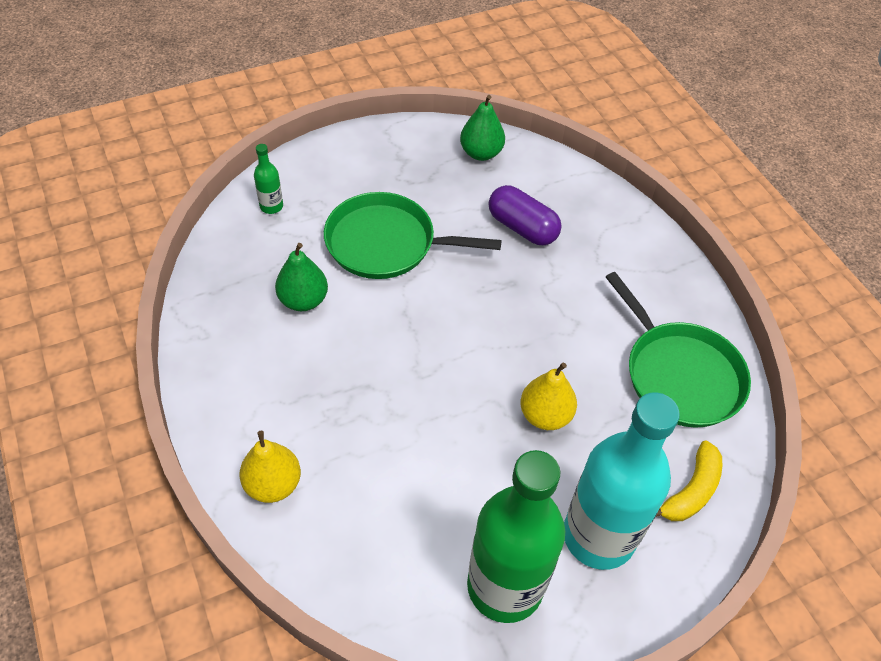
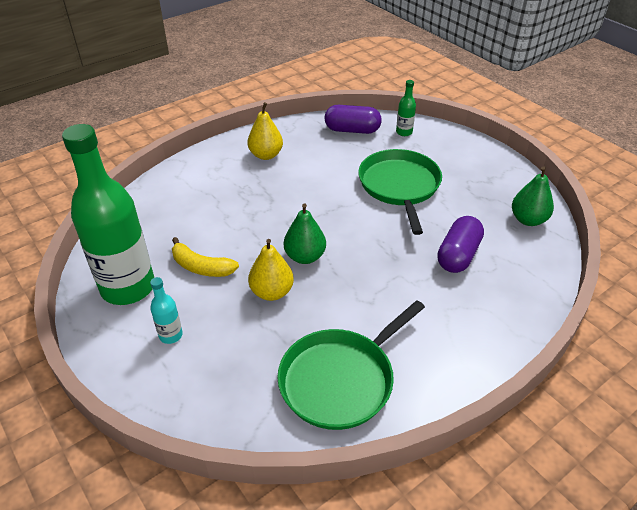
camera: 80 degrees right, 10 degrees down
(240, 260) = (352, 130): none -> purple capsule
(273, 484) = (191, 176): yellow pear -> yellow pear (266, 155)
(303, 300) = (331, 160): green pear -> green pear (305, 257)
(598, 536) = (171, 335): turquoise bottle -> turquoise bottle, size x0.41
(691, 491) = (219, 395): yellow banana -> yellow banana (201, 267)

